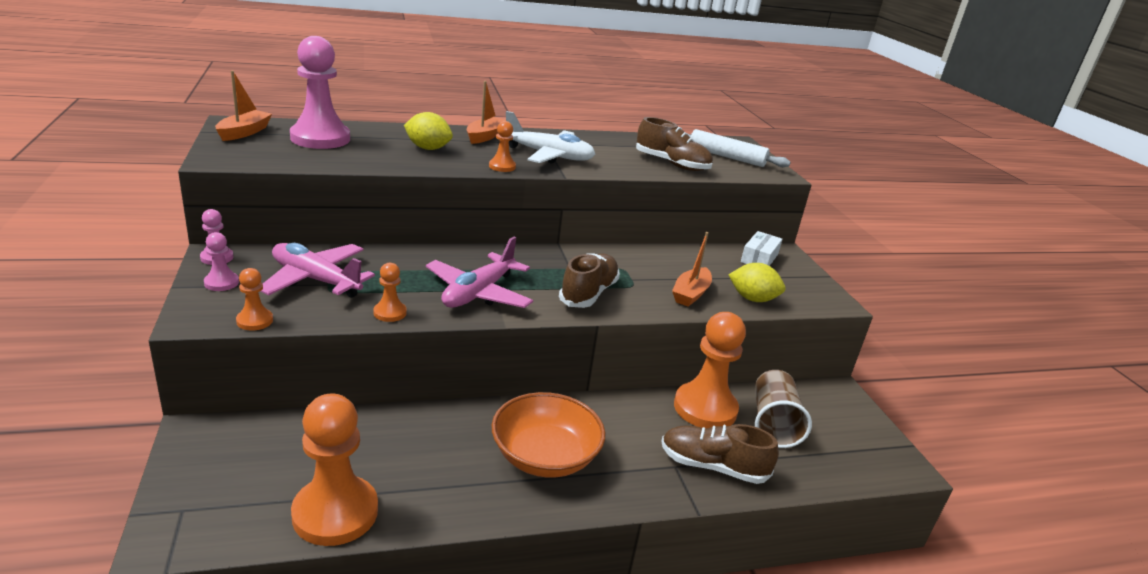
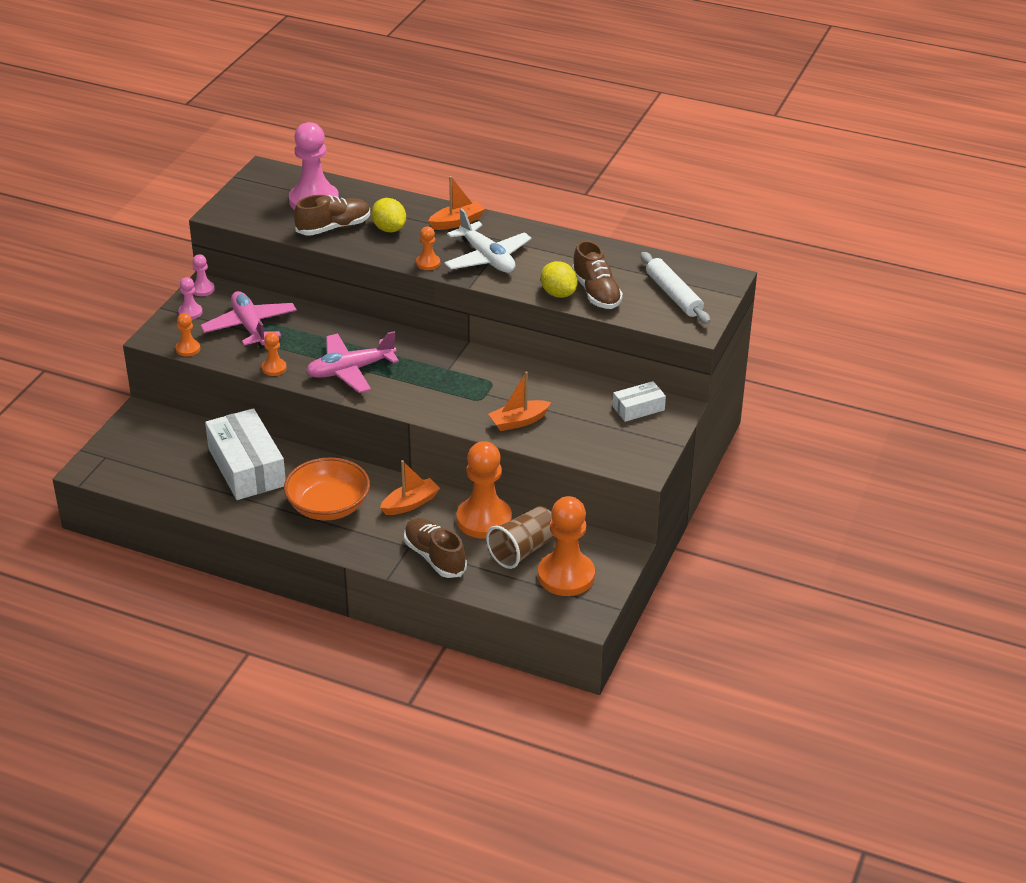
camera: 40 degrees right, 10 degrees up
(244, 132) = (263, 183): orange boat -> orange boat (410, 504)
(335, 513) = (177, 489): orange pawn -> orange pawn (566, 576)
(403, 448) = (246, 467): none -> white box
(588, 293) = (433, 395): brown shoe -> brown shoe (333, 228)
(752, 299) = (567, 442): yellow lemon -> yellow lemon (558, 293)

